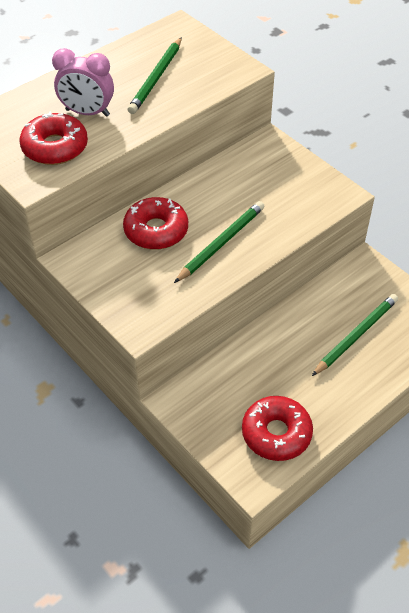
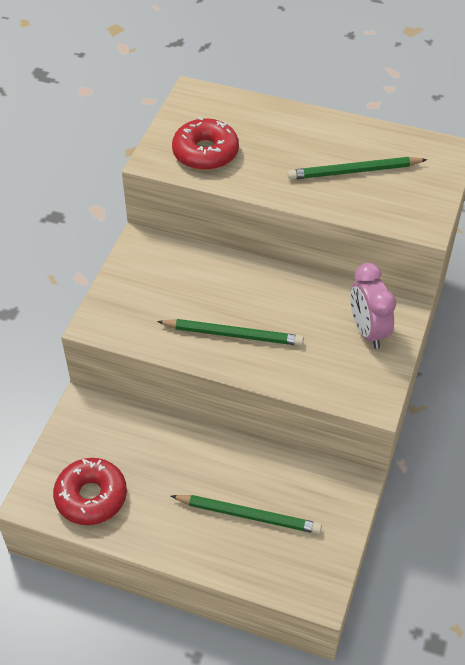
camera: 60 degrees right, 0 degrees up
(87, 113) = (266, 150): pink clock -> pink clock (367, 331)
(156, 230) = (214, 281): red donut -> none

